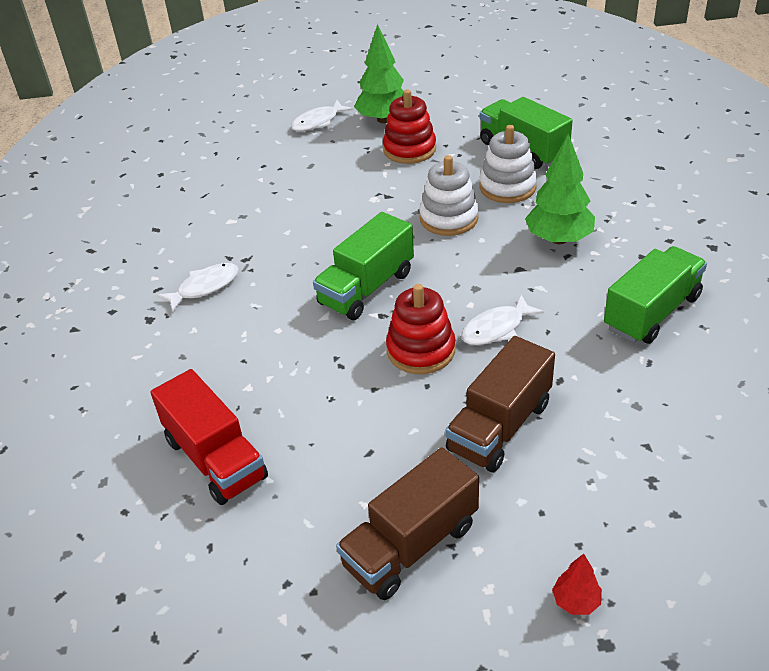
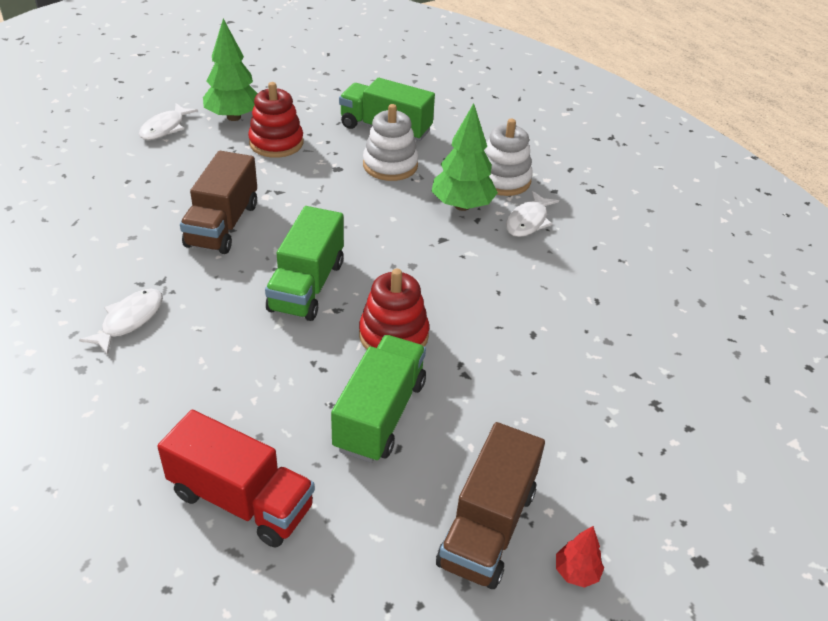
camera: 30 degrees left, 0 degrees up
(449, 218) = (351, 203): white stacking toy -> white stacking toy (503, 180)
(496, 328) = (452, 299): white fish -> white fish (528, 221)
(499, 427) = (505, 390): brown truck -> brown truck (222, 225)
(575, 601) = (656, 531): red tree -> red tree (576, 572)
(652, 312) = (575, 256): green truck -> green truck (380, 415)

